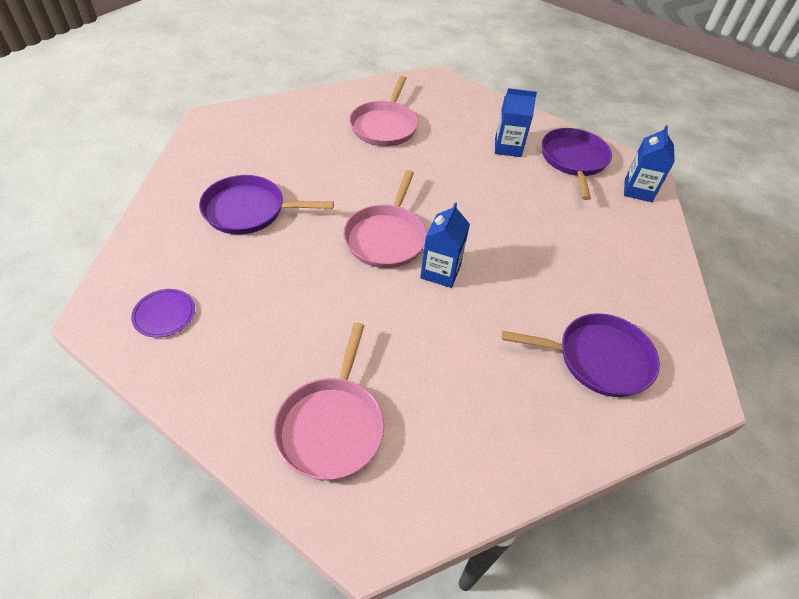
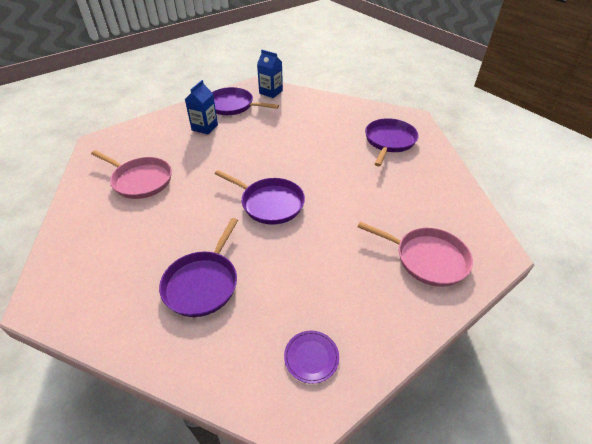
camera: 70 degrees left, 5 degrees down
(386, 238) = (270, 203): pink pan -> purple pan
(440, 271) = (311, 184): blue carton -> none

